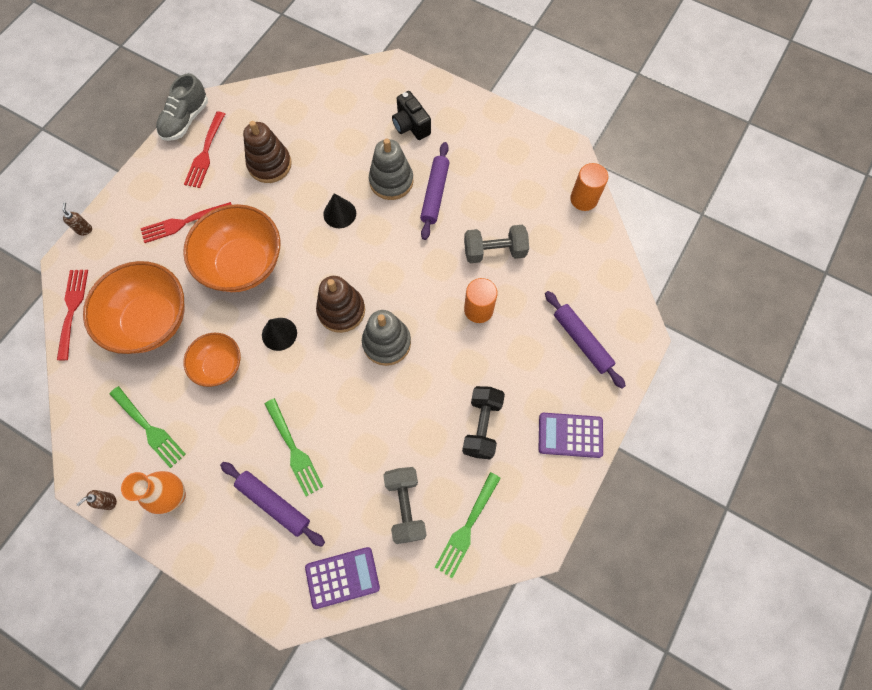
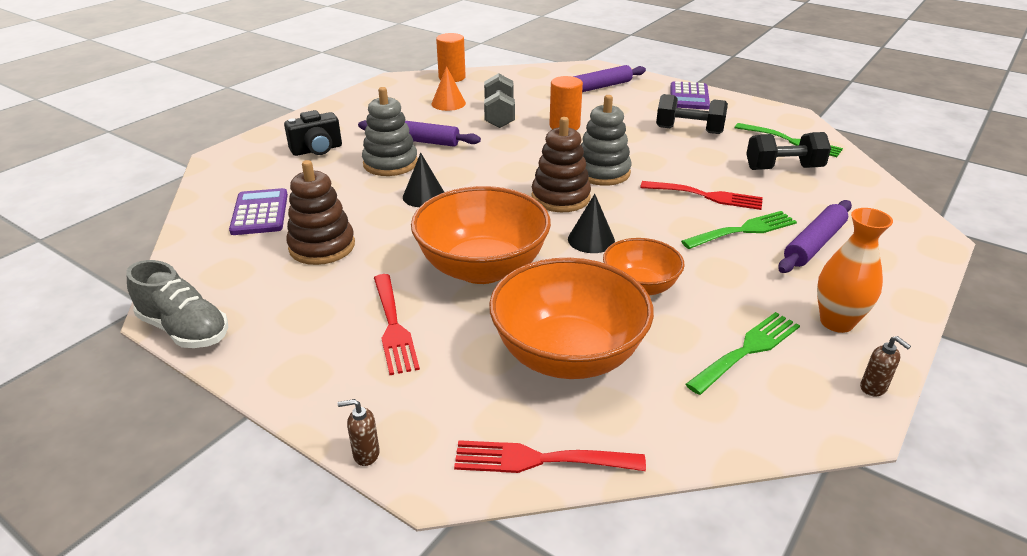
camera: 85 degrees left, 35 degrees down
(205, 153) = (267, 306): red fork -> red fork (706, 196)
(342, 577) = (874, 203): purple calculator -> purple calculator (260, 213)
(405, 506) = (783, 168): grey dumbbell -> black dumbbell
(517, 205) = (448, 103): none -> orange cone

